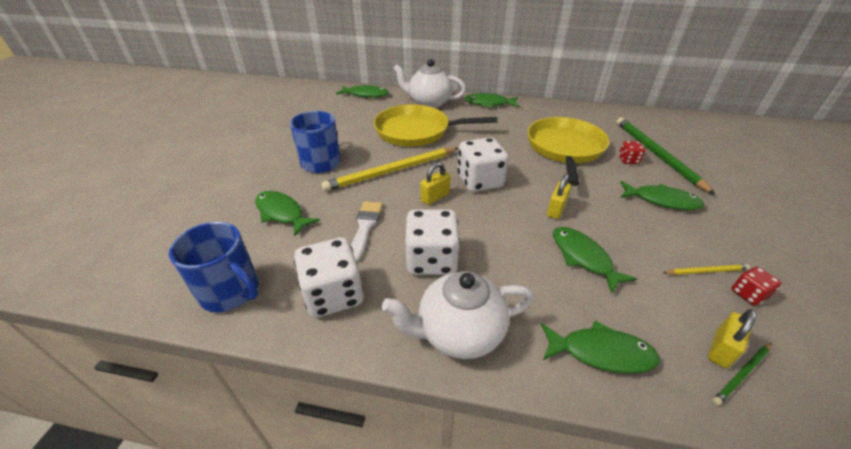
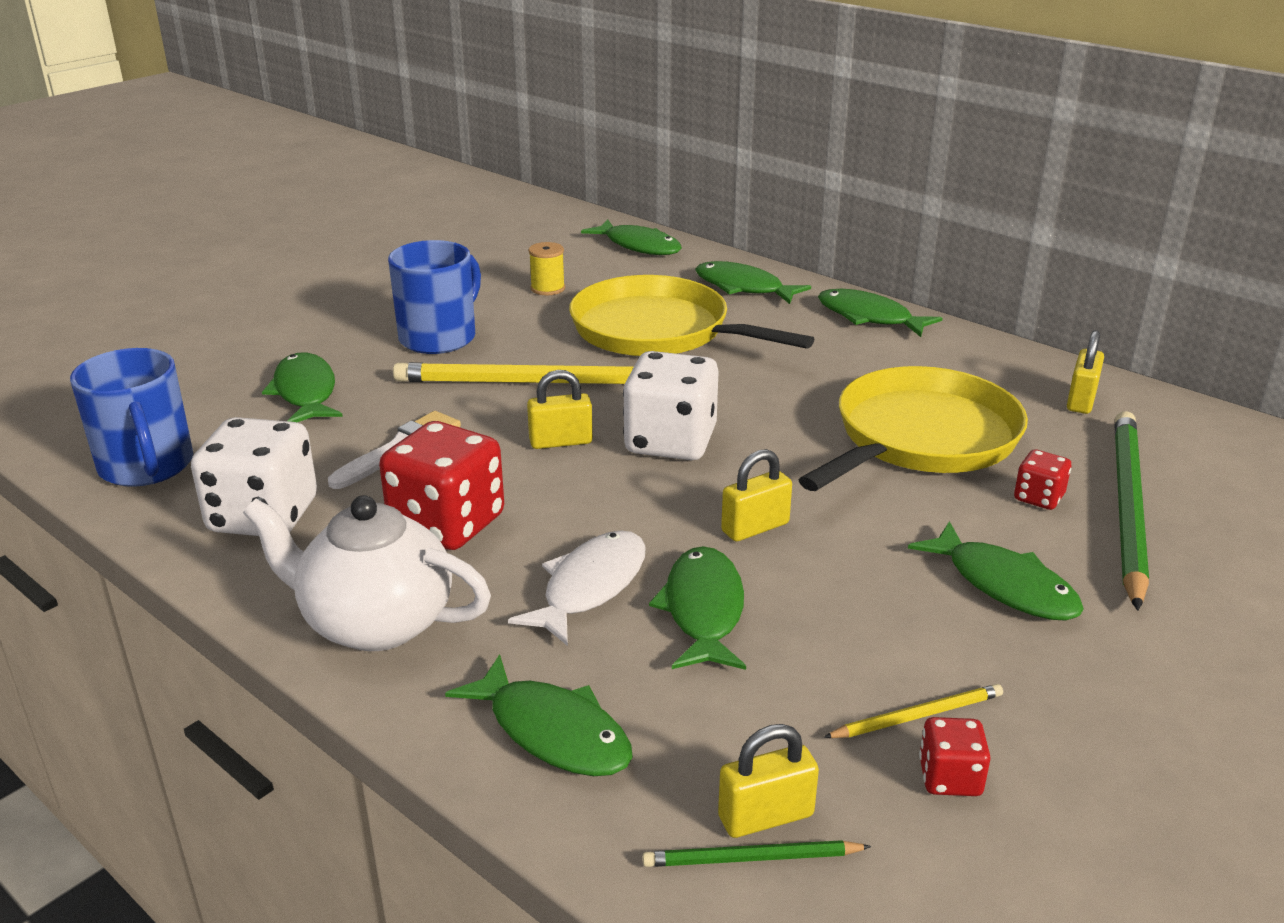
camera: 30 degrees right, 10 degrees down
(347, 124) = (547, 288): none -> yellow spool
(429, 103) = (743, 287): white teapot -> green fish
(431, 260) = (447, 524): white dice -> red dice
(528, 266) = (590, 587): none -> white fish
(594, 117) = (1081, 401): none -> yellow padlock
(706, 271) = (917, 716): yellow pencil -> yellow pencil turned 45 degrees counterclockwise

